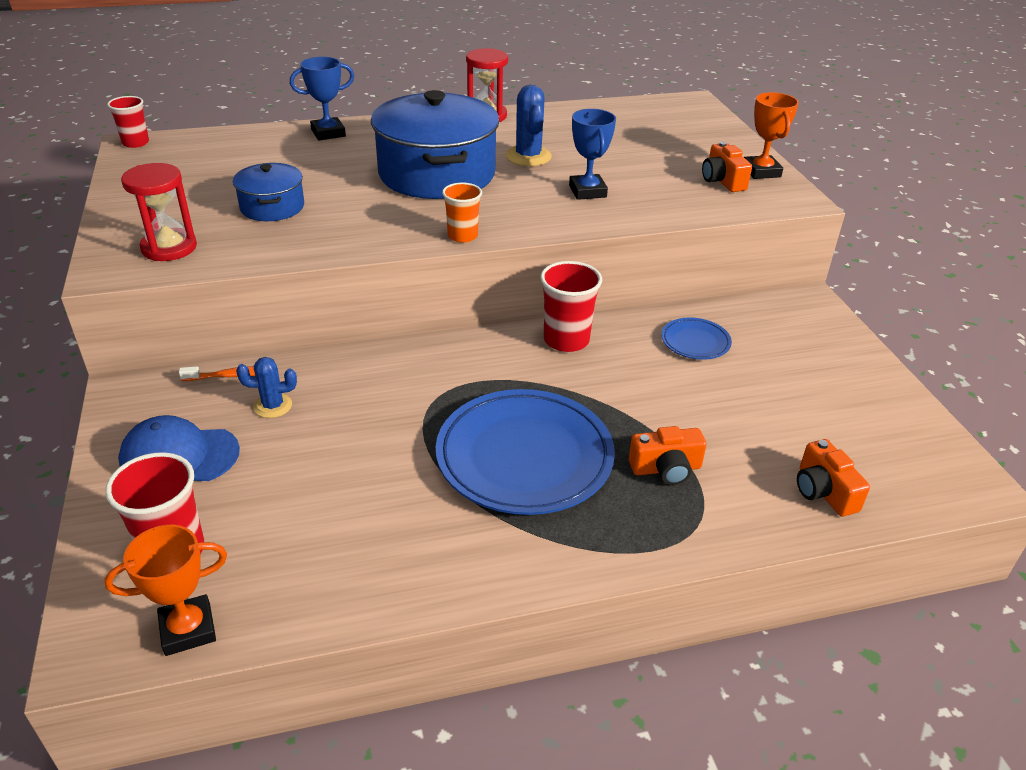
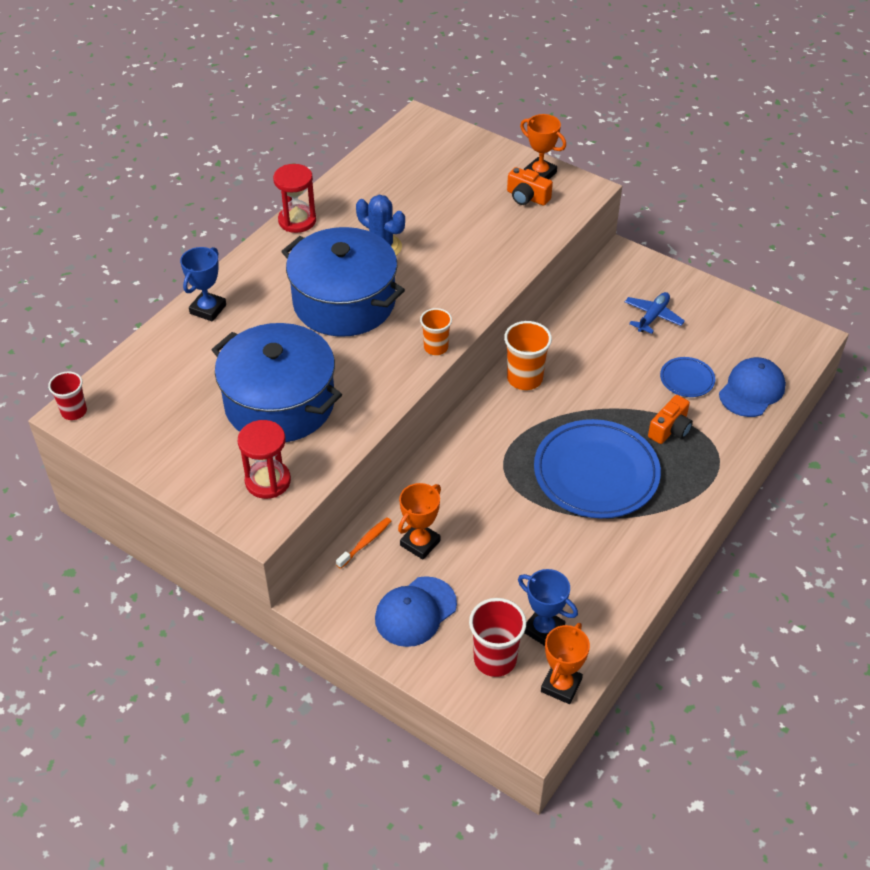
camera: 40 degrees left, 10 degrees up
(272, 207) = (280, 403): blue pot -> blue pot, size x1.98
(273, 406) = (420, 543): blue cactus -> orange trophy
(566, 340) = (524, 378): red cup -> orange cup
(587, 191) = (460, 258): blue trophy -> blue trophy (543, 629)
(695, 342) = (595, 331): blue plate -> blue plate (687, 379)
(779, 363) = (653, 317): none -> blue plane
(823, 491) = (751, 390): orange camera -> blue cap

